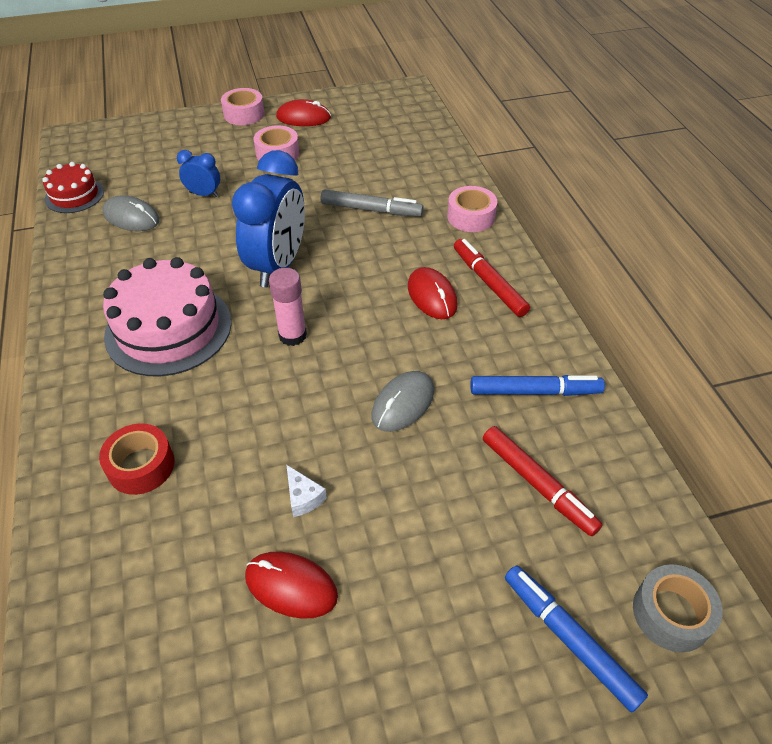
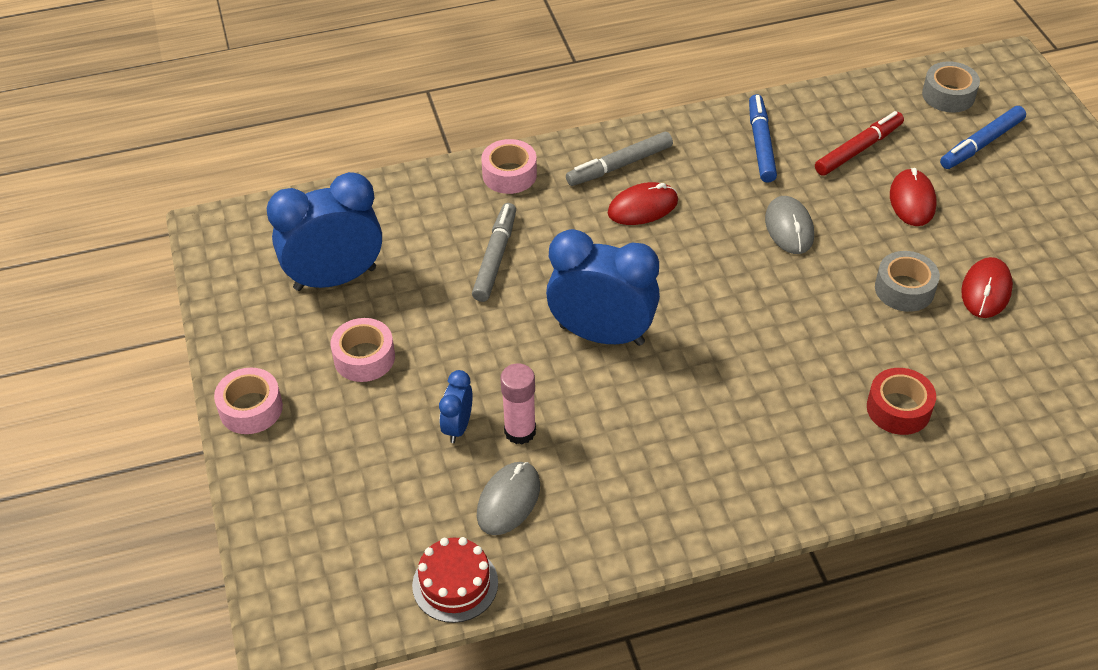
camera: 90 degrees left, 0 degrees up
(168, 328) = (714, 420): pink cake -> none
(292, 335) = (712, 312): pink glue stick -> pink glue stick (520, 431)
(303, 117) = (271, 337): red mouse -> red mouse (912, 200)
(303, 497) = (904, 289): white cheese -> grey tape
(355, 138) = (335, 279): none -> blue clock
(403, 403) = (789, 228): grey mouse -> grey mouse turned 45 degrees clockwise
(489, 282) = (619, 165): red marker -> grey marker

